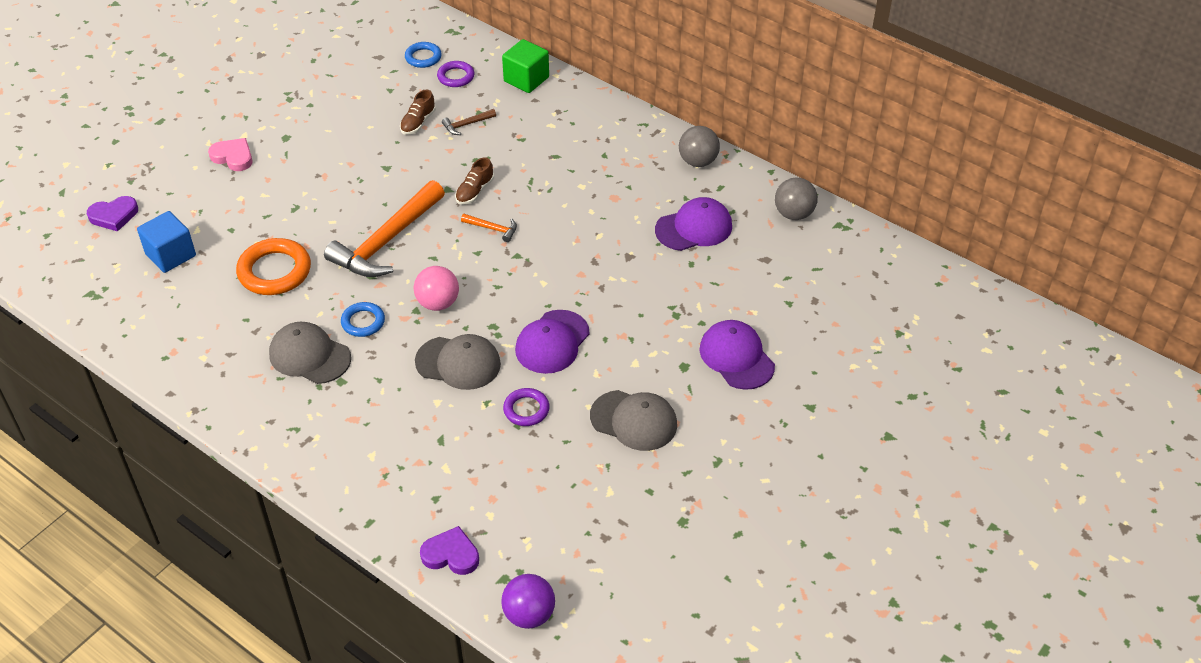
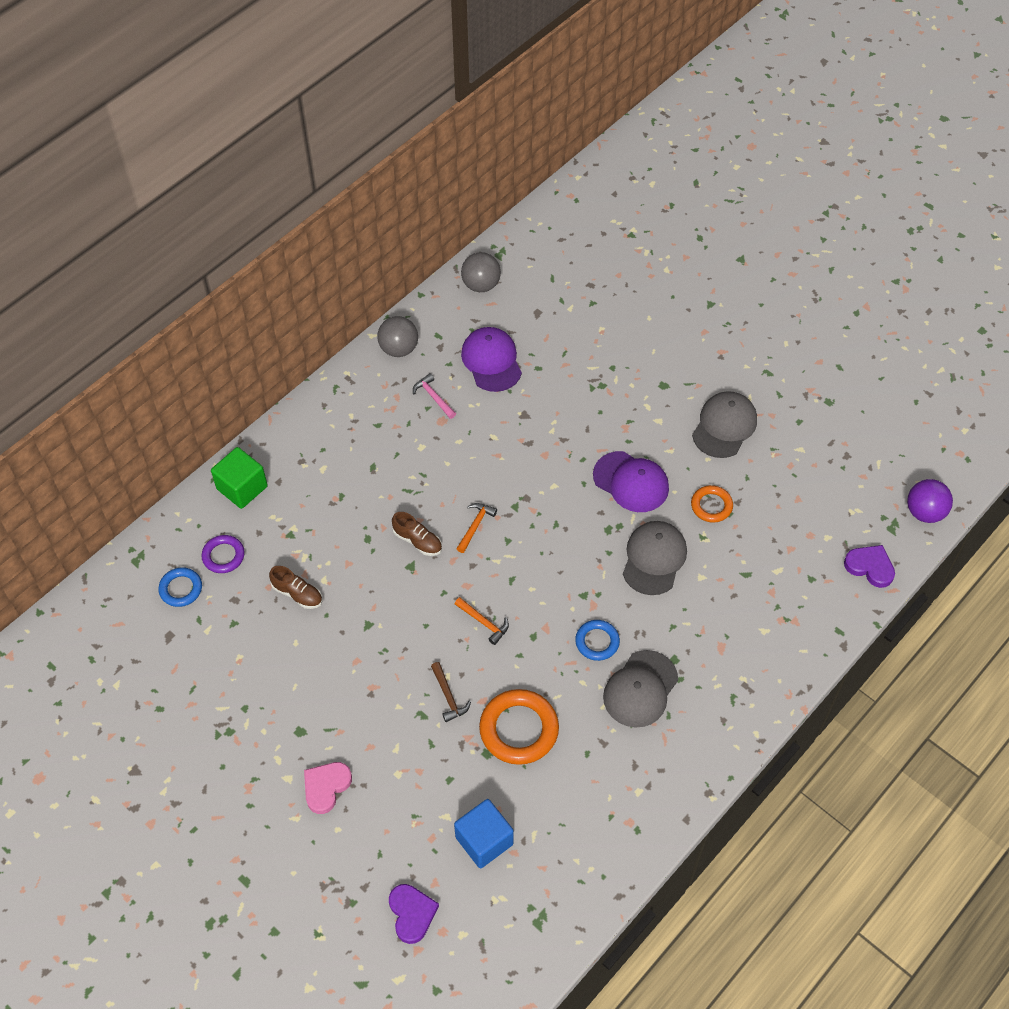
camera: 85 degrees left, 10 degrees up
(386, 241) = (484, 622): orange hammer -> orange hammer, size x0.41
(438, 303) = (575, 575): pink ball -> none
(451, 554) = (870, 567): purple heart -> purple heart turned 105 degrees clockwise
(466, 125) = (309, 546): brown hammer -> brown hammer (448, 696)
(526, 409) = (711, 506): purple ring -> orange ring
(642, 190) = (433, 397): none -> pink hammer
(736, 357) = (654, 347): purple cap -> none

